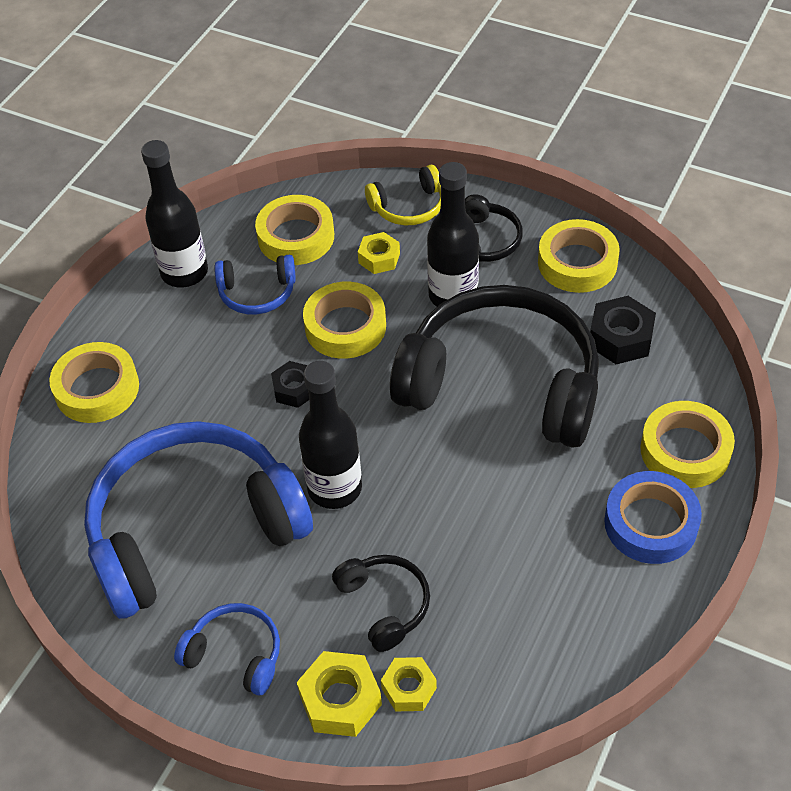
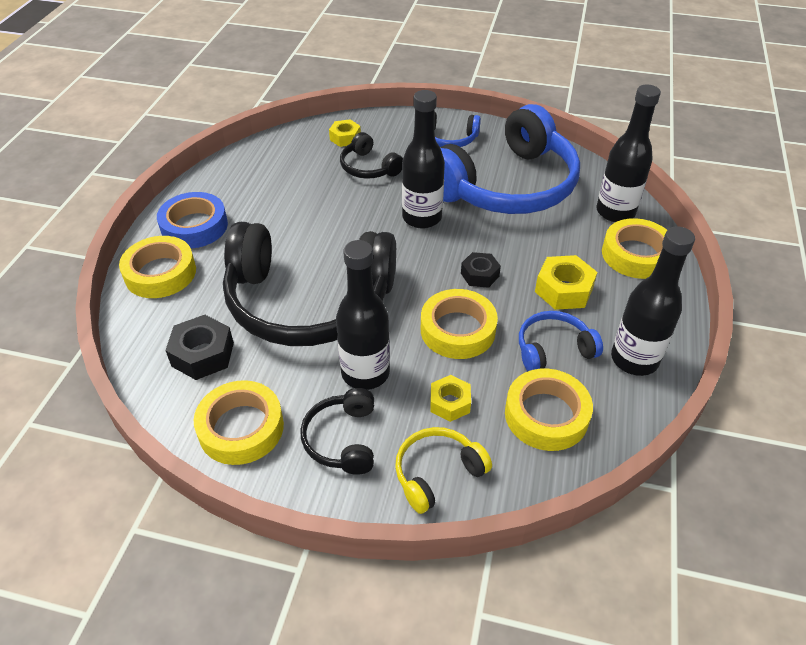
camera: 165 degrees right, 5 degrees down
(76, 457) = (615, 212): none -> black bottle
(340, 700) = (382, 130): yellow nut -> yellow nut (563, 290)

